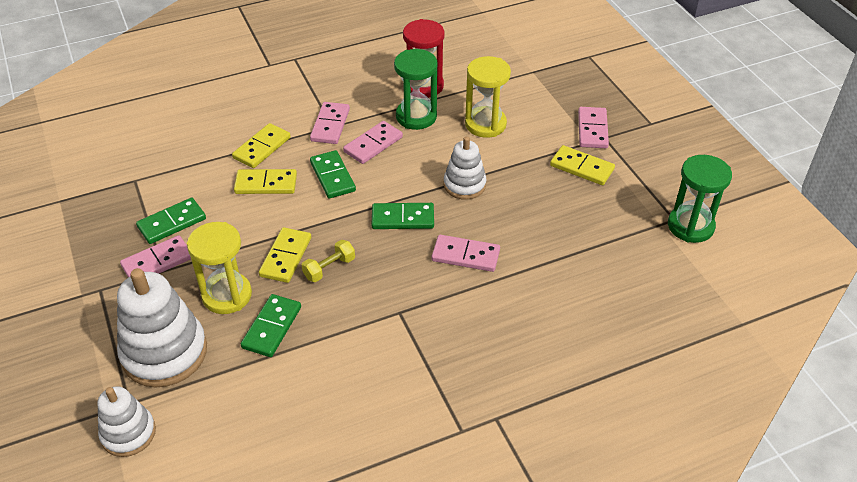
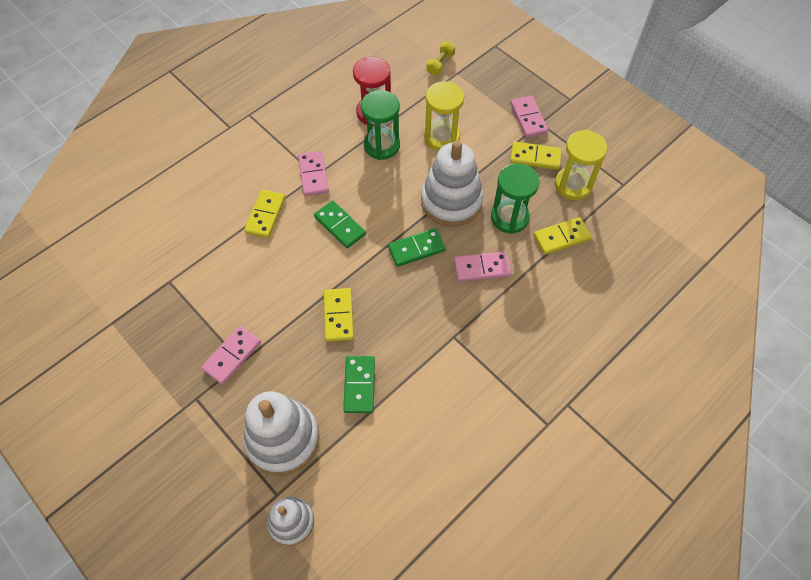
camera: 20 degrees left, 15 degrees up
(172, 223) = (225, 314): green domino -> none
(227, 295) = (307, 368): yellow hourglass -> yellow hourglass (573, 185)
(266, 184) = (287, 250): yellow domino -> yellow domino (561, 237)
(329, 268) = (379, 315): yellow dumbbell -> yellow dumbbell (440, 64)
(373, 144) = (359, 184): pink domino -> none
(464, 185) = (451, 201): white stacking toy -> white stacking toy, size x1.69
(690, 226) = (637, 187): green hourglass -> green hourglass (509, 217)

